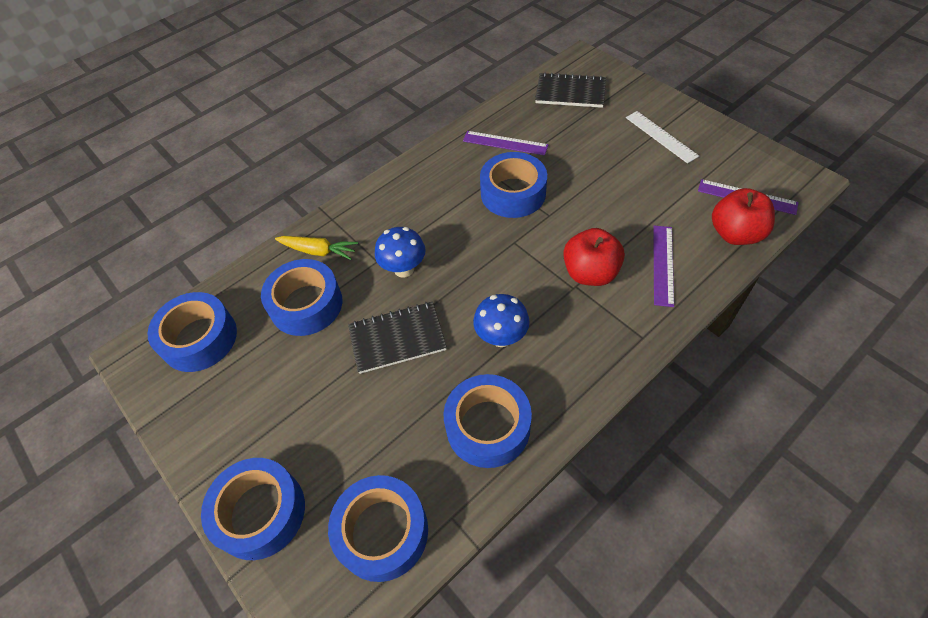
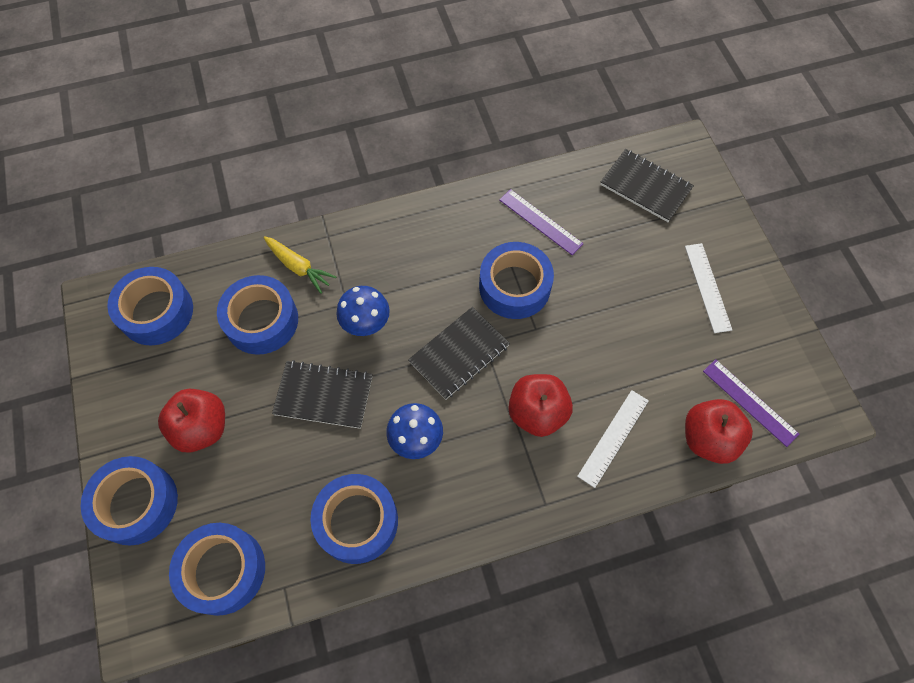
camera: 20 degrees right, 10 degrees up
(294, 415) = (202, 428): none -> red apple
(498, 258) = (459, 354): none -> black notebook
(663, 264) = (613, 438): purple ruler -> white ruler

